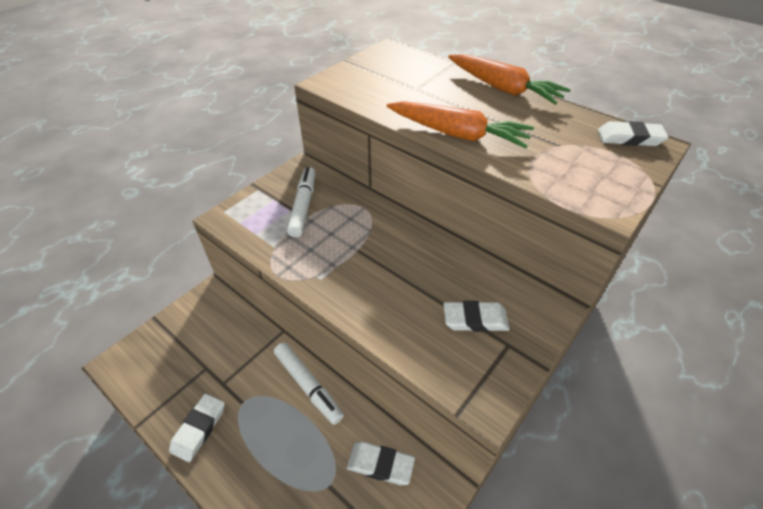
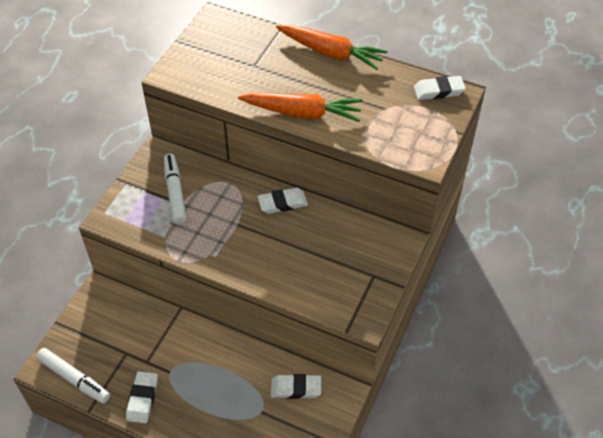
camera: 15 degrees left, 5 degrees up
(308, 385) = (219, 346): white marker -> white marker (74, 379)
(475, 319) = (345, 262): white eraser -> white eraser (282, 203)

